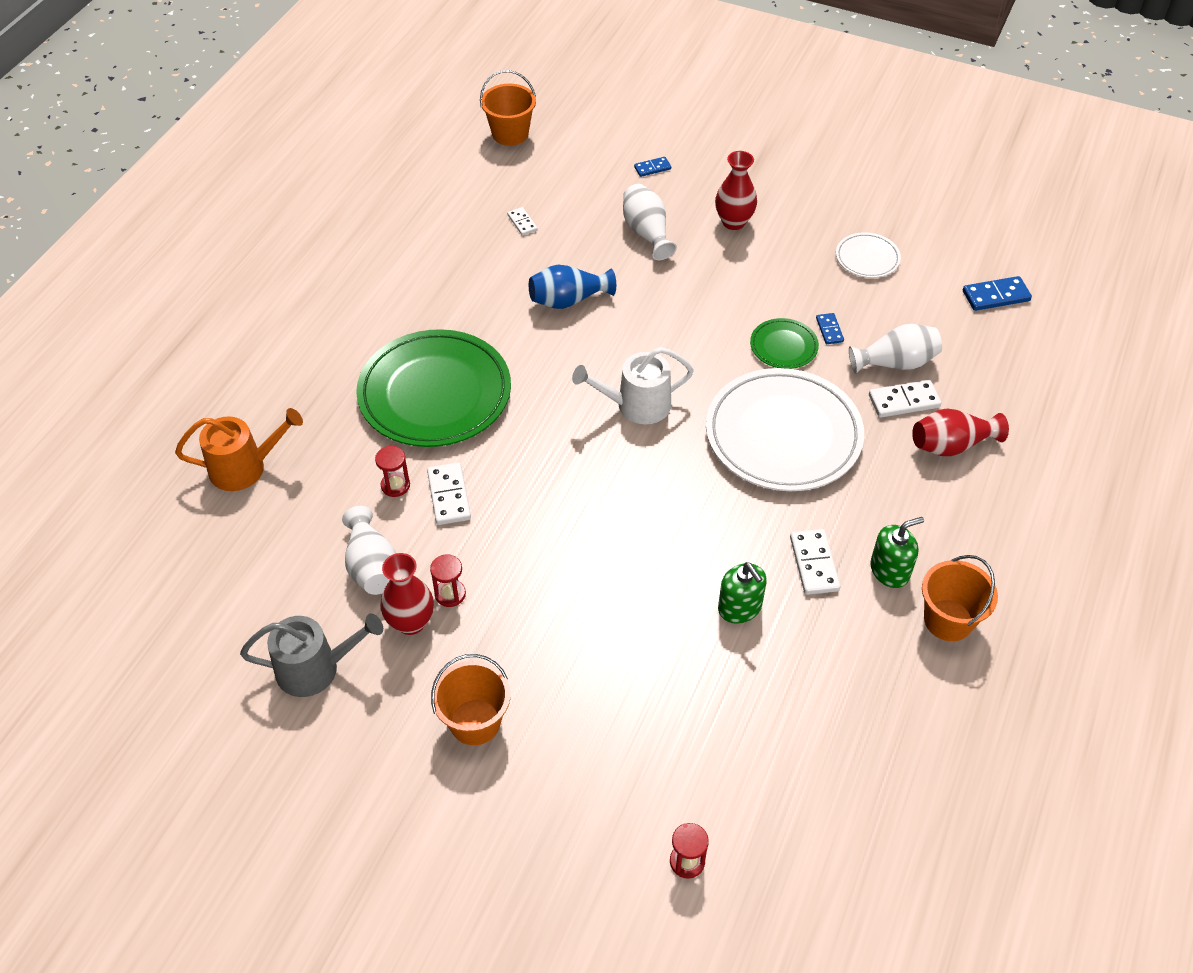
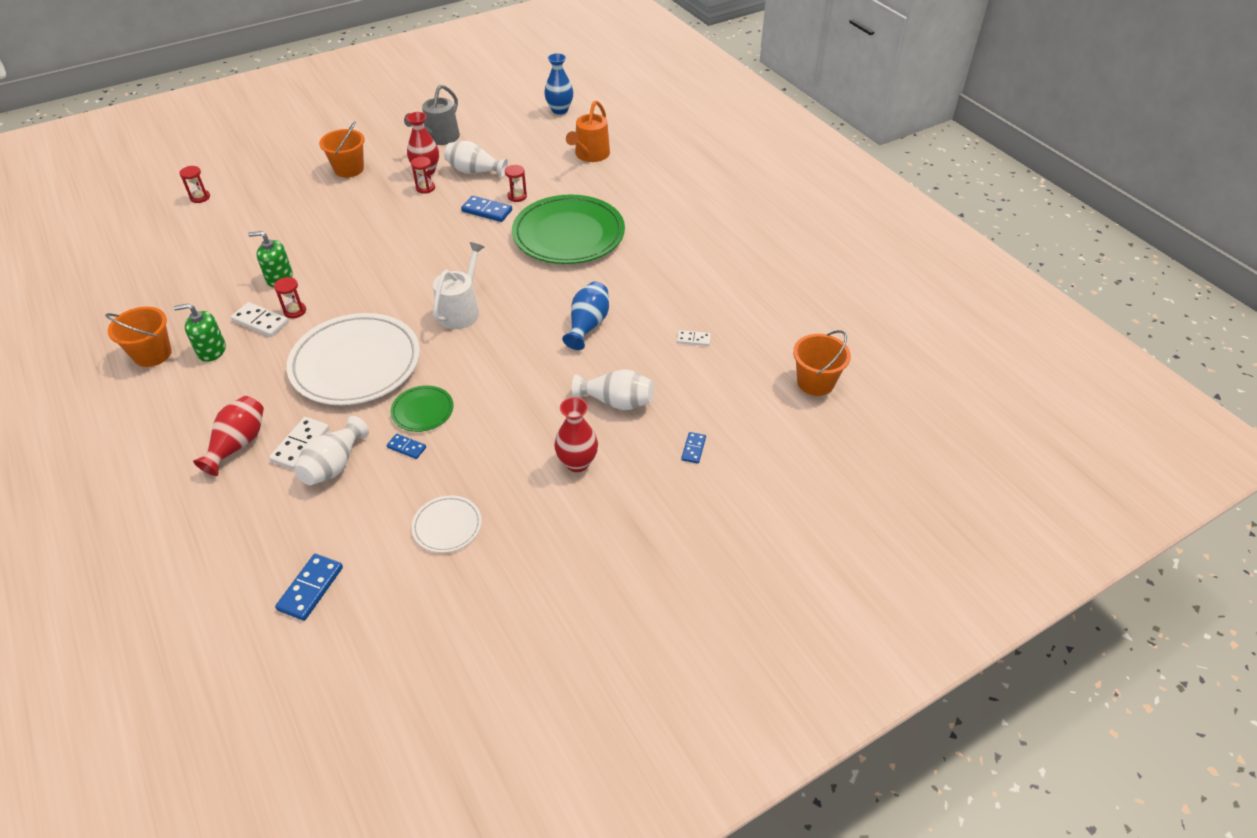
camera: 125 degrees right, 5 degrees down
(139, 570) = (559, 110): none -> blue vase
(449, 496) = (487, 211): white domino -> blue domino
(770, 546) = (295, 311): none -> red hourglass
(889, 570) = (211, 350): green soap dispenser -> green soap dispenser turned 75 degrees clockwise

